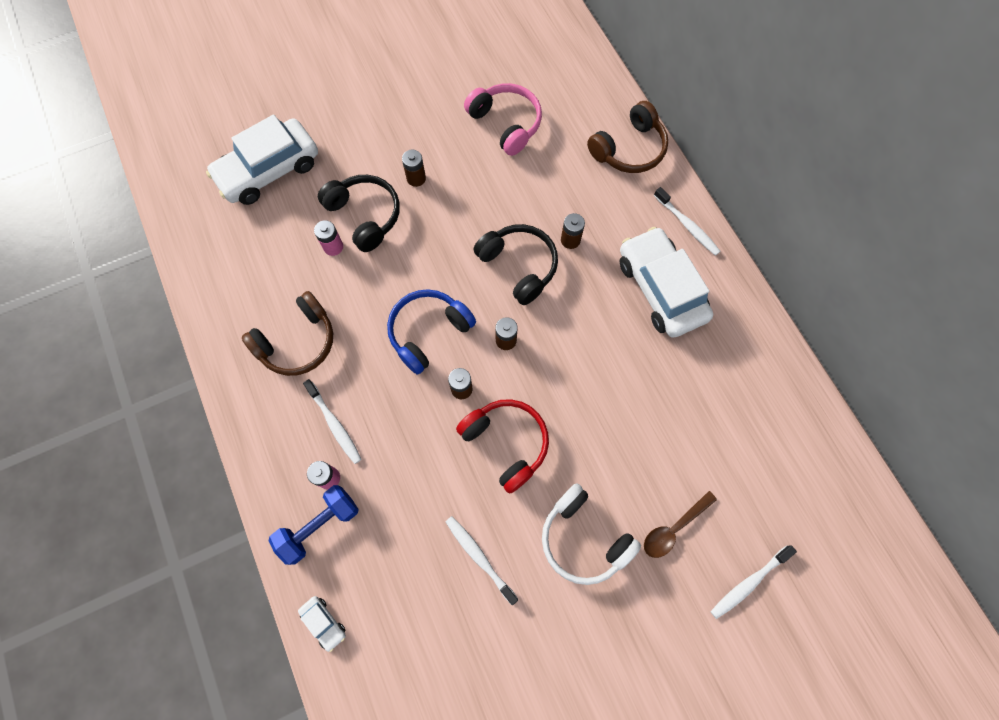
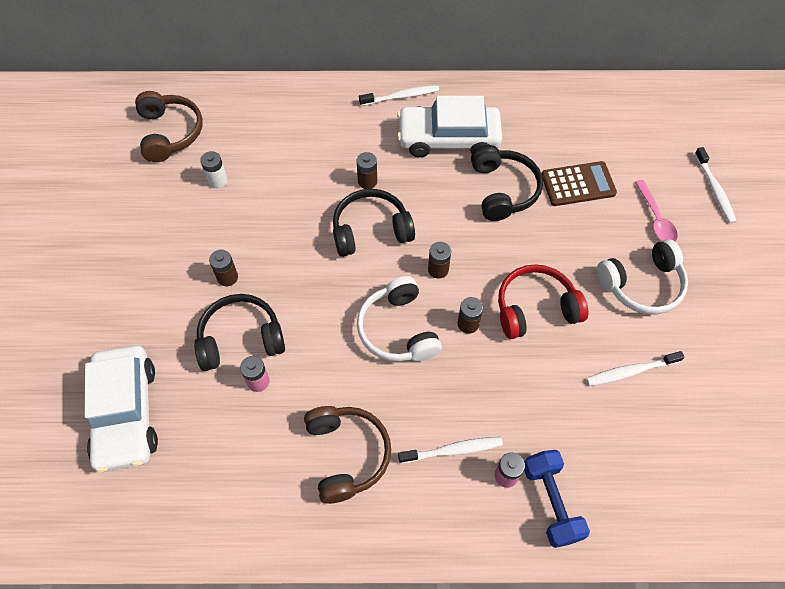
camera: 65 degrees left, 10 degrees down
(324, 622) = (647, 532): white car -> none
(428, 332) = (397, 330): blue headphones -> white headphones
(506, 123) = (218, 180): pink headphones -> white battery
(627, 363) = (503, 190): none -> black headphones
(629, 149) = (305, 103): brown headphones -> brown headphones (170, 133)
(673, 528) = (655, 218): brown spoon -> pink spoon
(674, 433) = (578, 184): none -> brown calculator

